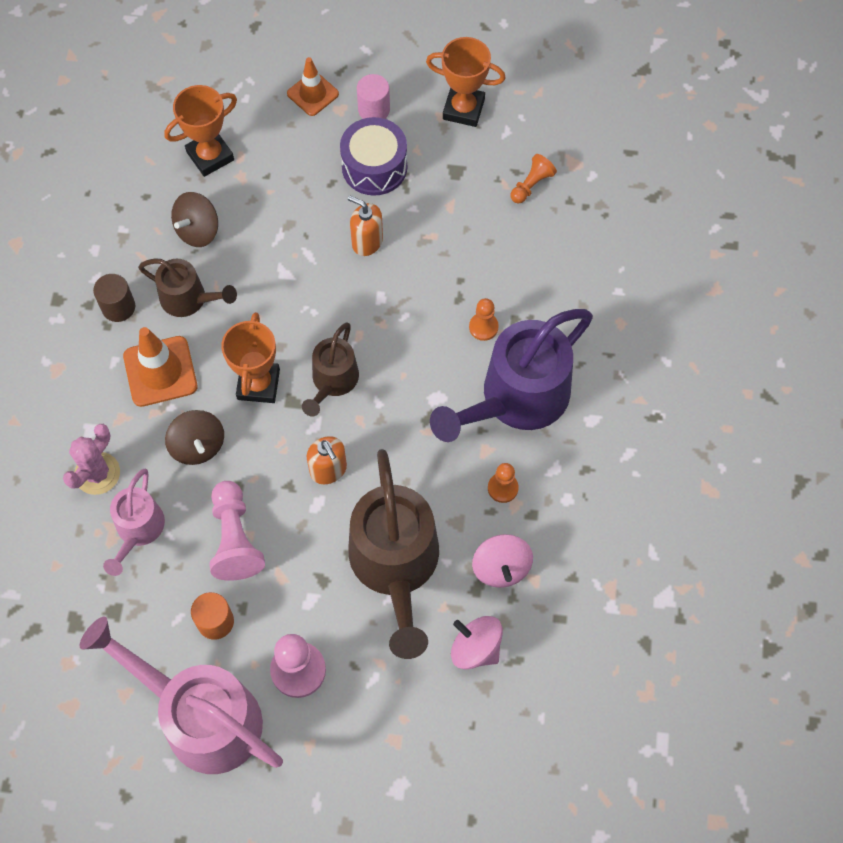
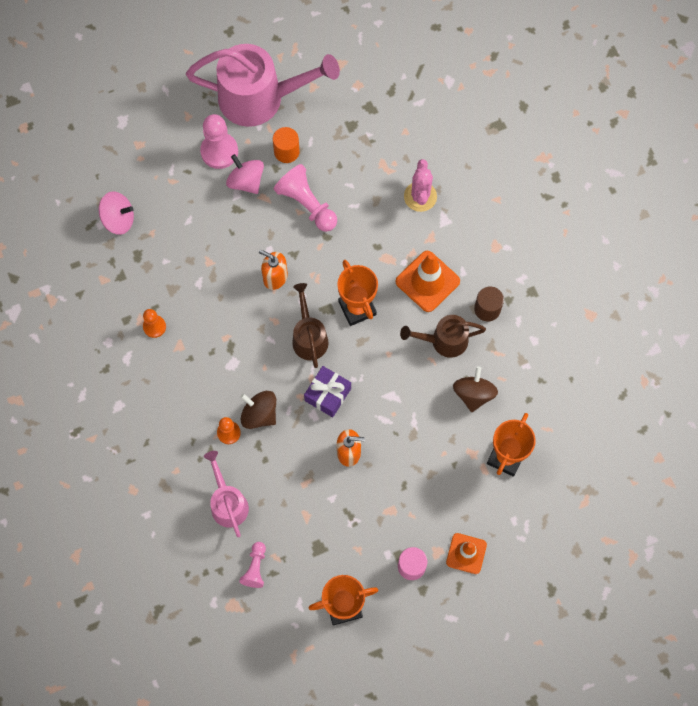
camera: 150 degrees right, 5 degrees up
(138, 530) = (370, 177): pink watering can -> pink watering can (227, 502)
(198, 446) = (369, 247): brown spinning top -> brown spinning top (259, 414)
(351, 310) = (327, 394): none -> purple gift
(374, 167) = (381, 516): purple drum -> none
(396, 567) = (195, 241): brown watering can -> none
(501, 568) = (128, 275): pink spinning top -> pink spinning top (246, 181)
(515, 400) = (178, 392): purple watering can -> none
(531, 185) = (255, 568): orange pawn -> pink pawn

